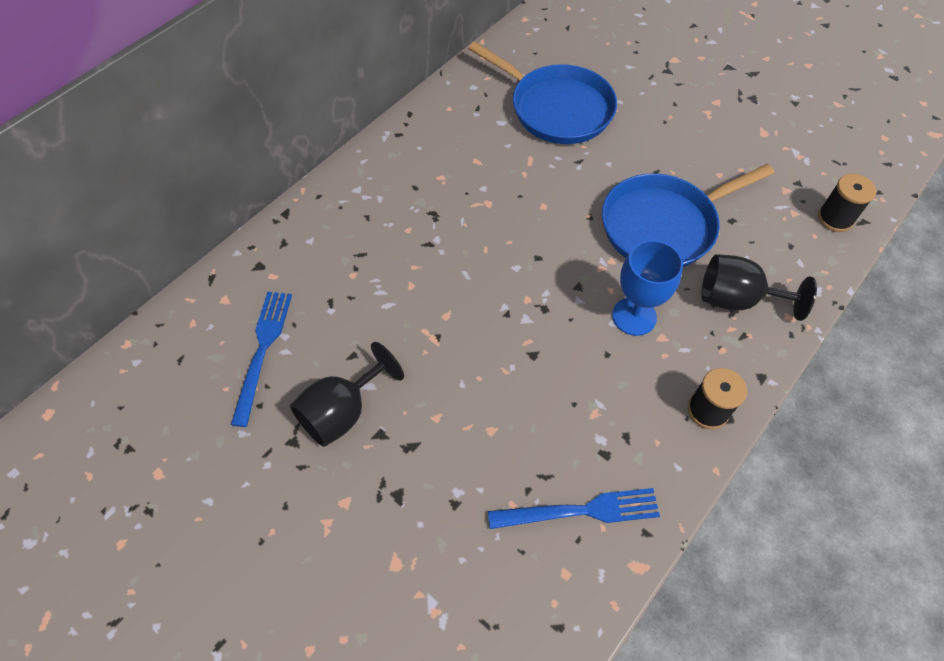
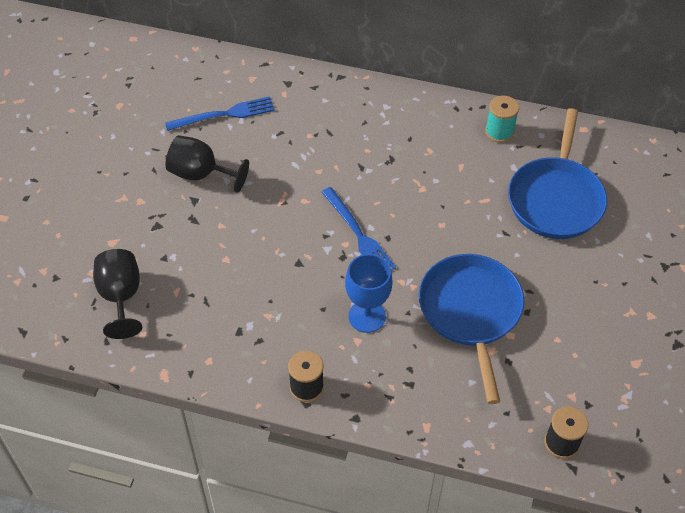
camera: 65 degrees right, 5 degrees down
(451, 114) = (499, 132): none -> turquoise spool
(580, 511) = (189, 329): blue fork -> blue fork (358, 234)
(663, 226) = (470, 312): blue pan -> blue pan turned 45 degrees clockwise
(736, 299) = (423, 383): black goblet -> black goblet (121, 297)

